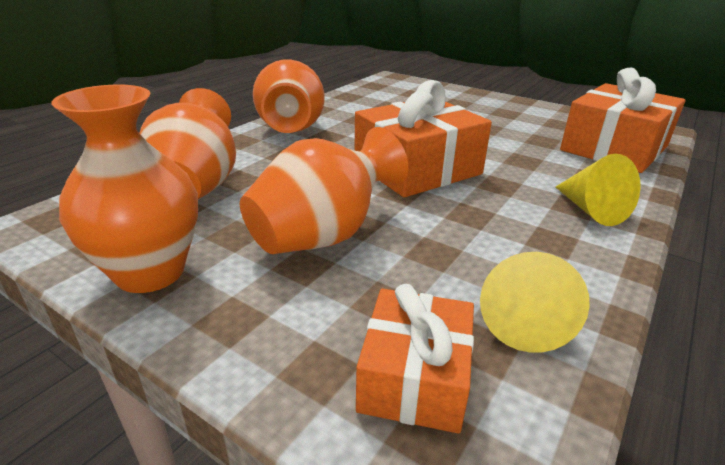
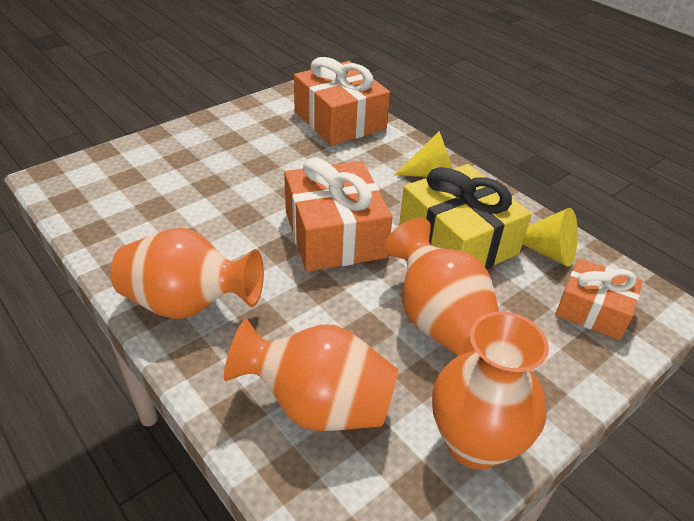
camera: 75 degrees left, 10 degrees up
(474, 238) = (457, 240): none -> yellow gift

